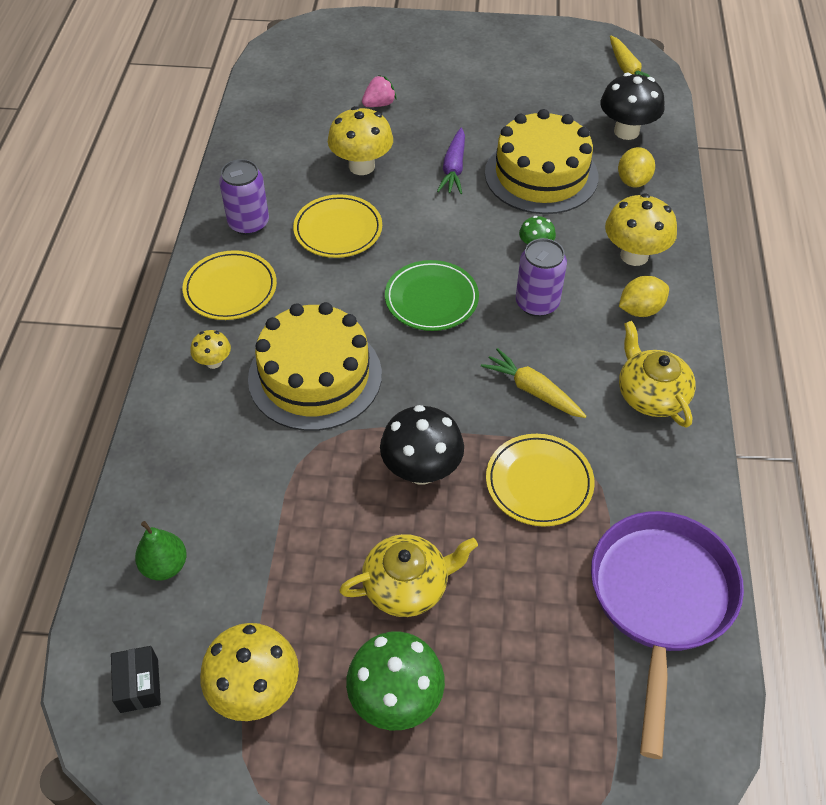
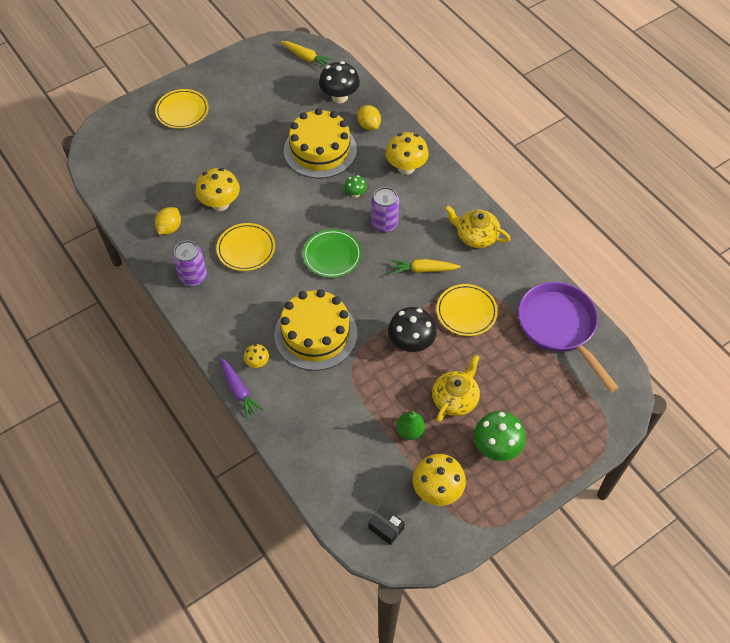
camera: 40 degrees left, 5 degrees up
(165, 566) = (341, 472): green pear -> green pear (410, 431)
(230, 289) = (223, 319): yellow plate -> yellow plate (182, 111)
(379, 104) = (191, 159): pink strawberry -> none
(454, 168) = (271, 174): purple carrot -> purple carrot (239, 391)
(640, 310) = (434, 195): yellow lemon -> yellow lemon (170, 228)

